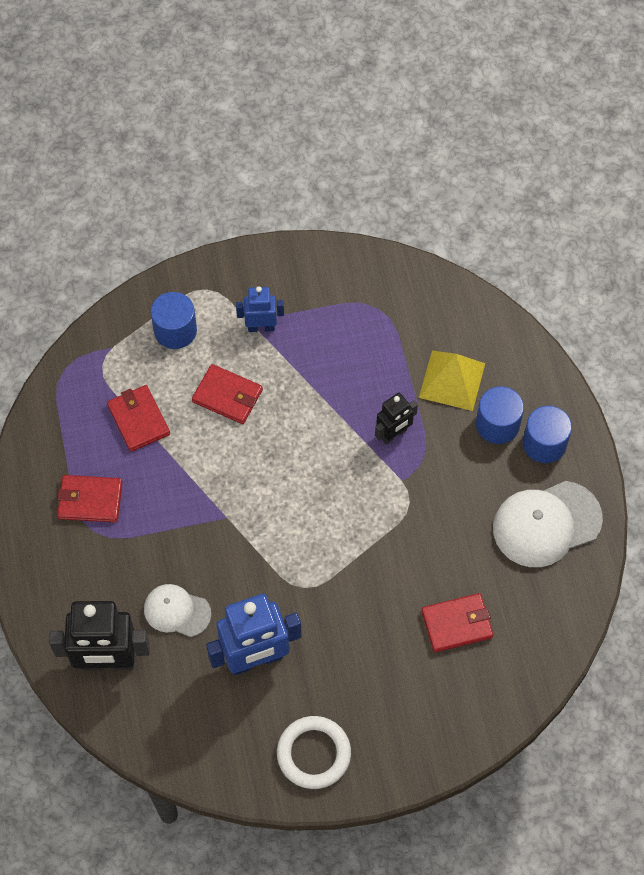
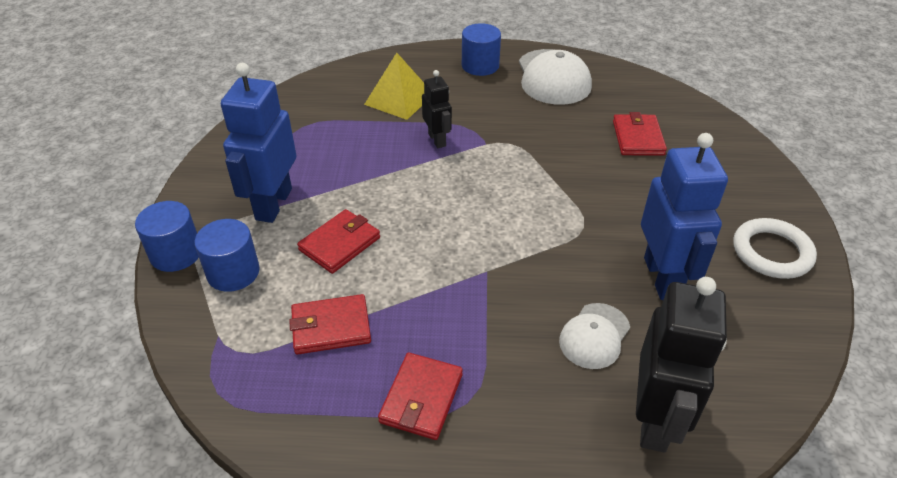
camera: 75 degrees left, 20 degrees down
(261, 327) = (273, 204): blue robot -> blue robot, size x1.82
(497, 424) = (453, 84): blue cylinder -> blue cylinder (176, 253)

